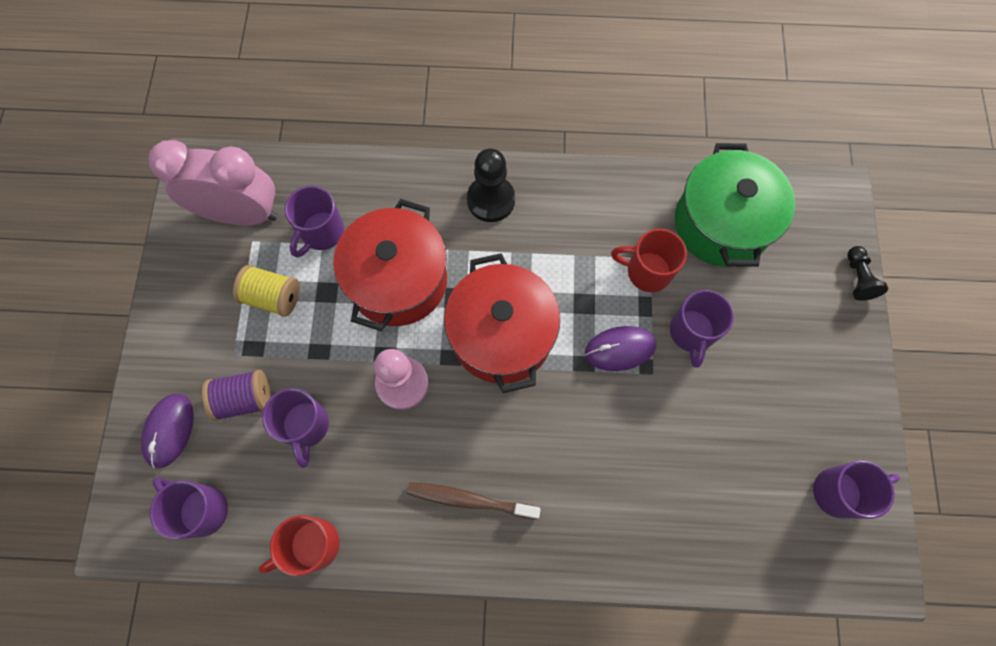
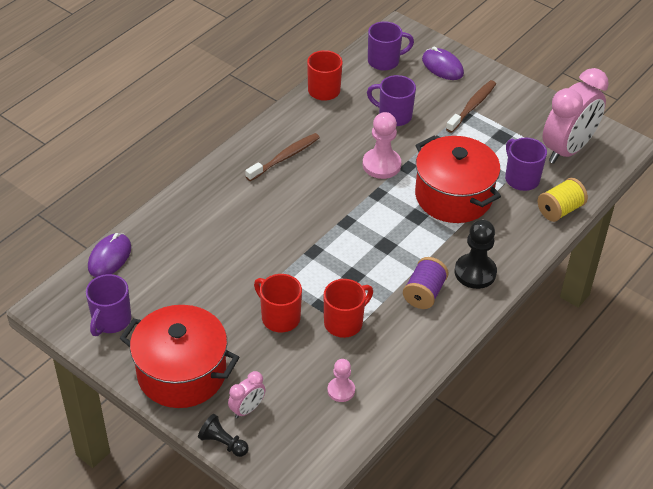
camera: 125 degrees right, 25 degrees down
(229, 350) = (472, 107): none -> brown toothbrush
(244, 399) = (434, 100): purple spool -> purple spool (424, 293)
(273, 297) = (492, 138): yellow spool -> yellow spool (559, 210)
(501, 335) = (370, 224): red pot -> red pot (181, 373)
(620, 349) = (305, 274): purple mouse -> purple mouse (109, 257)
(691, 333) = (279, 317): purple mug -> red mug
(721, 224) = (341, 390): green pot -> pink pawn
(809, 284) = (247, 409): none -> pink clock

